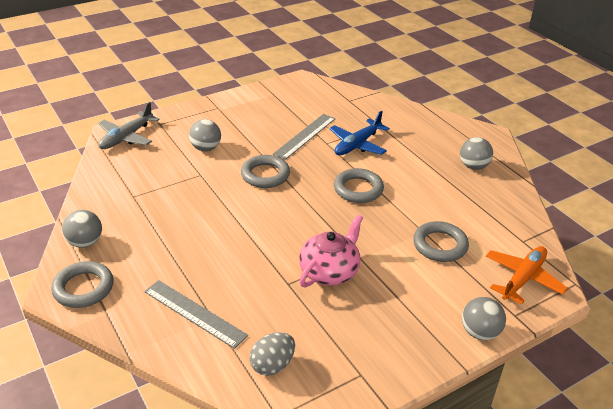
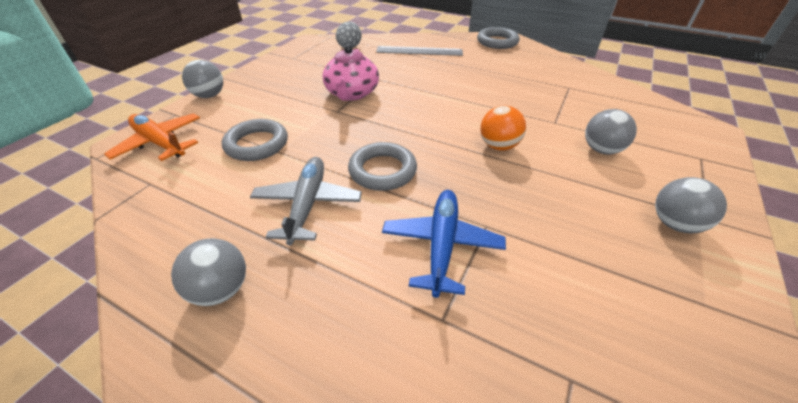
camera: 150 degrees right, 5 degrees up
(85, 242) = (539, 56): grey ball -> grey ball (674, 224)
(126, 137) = (687, 128): grey plane -> grey plane (307, 204)
(265, 175) = (498, 146): grey ring -> orange ball
(305, 136) = (529, 224): grey ruler -> none
(522, 279) = (160, 143): orange plane -> orange plane turned 120 degrees clockwise

